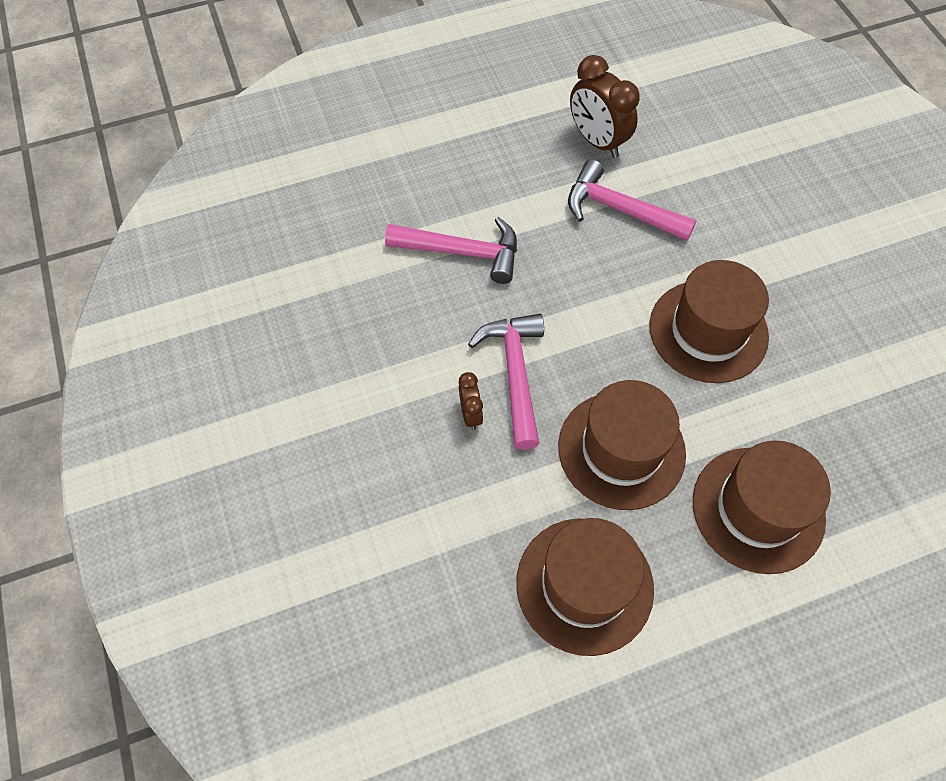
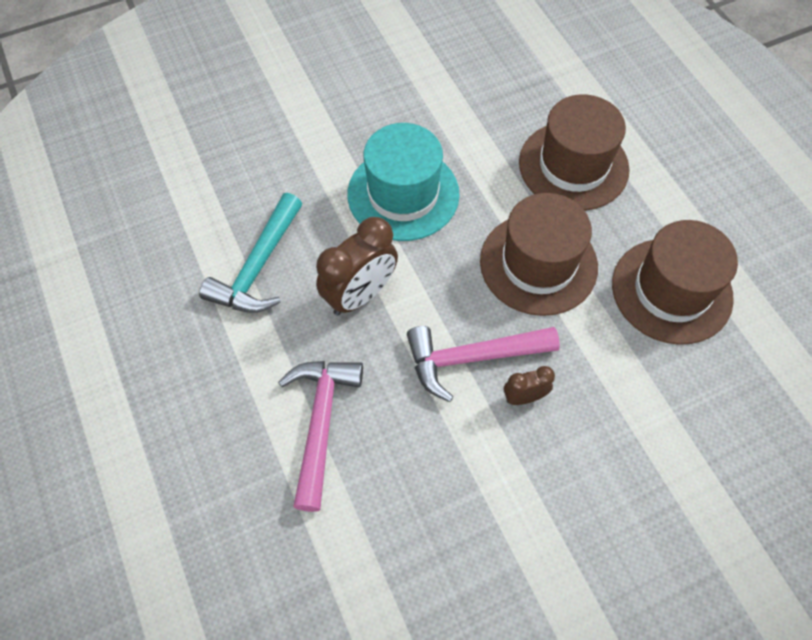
camera: 95 degrees left, 0 degrees up
(597, 141) = (159, 290): brown clock -> brown clock (360, 295)
(619, 209) = (258, 267): pink hammer -> turquoise hammer
(708, 331) = (403, 194): brown hat -> turquoise hat

